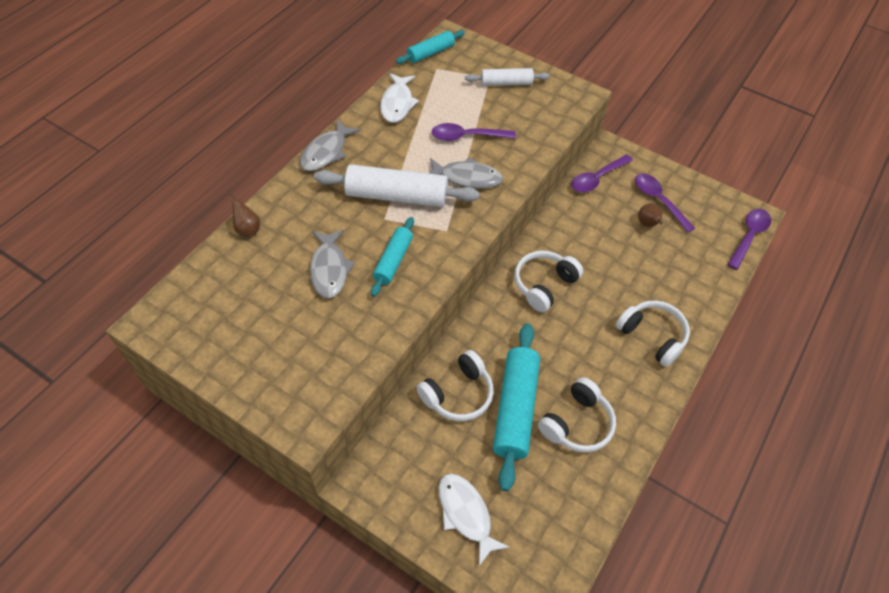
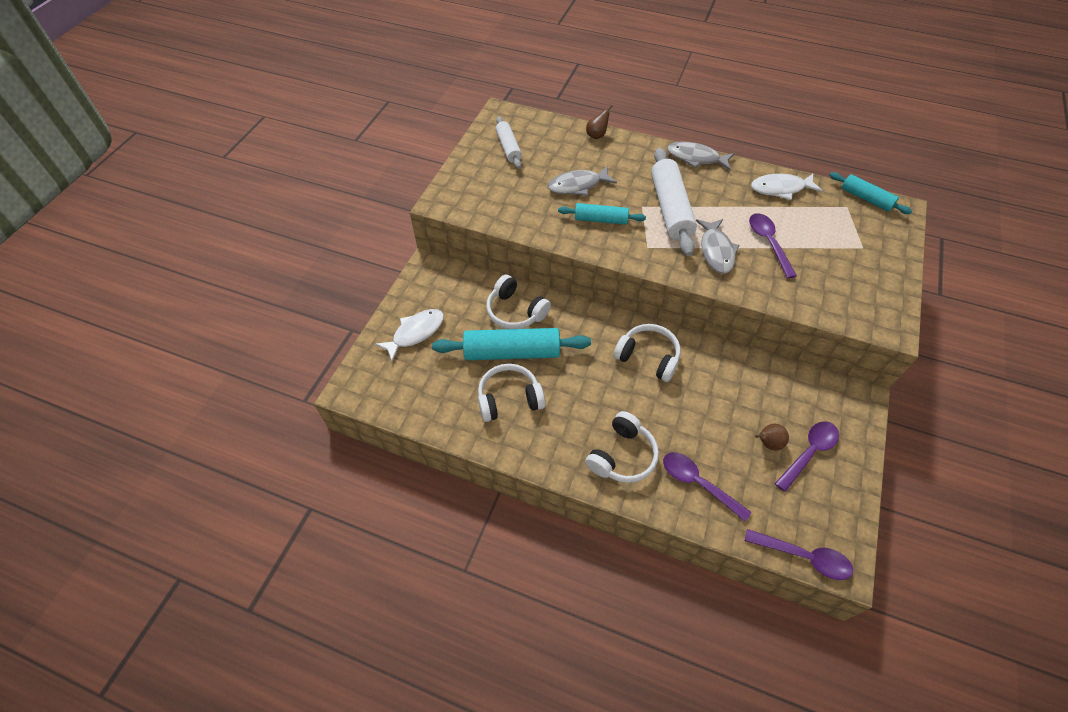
camera: 80 degrees right, 0 degrees up
(506, 83) = (863, 261): white rolling pin -> white rolling pin (508, 148)
(577, 423) = (509, 399): white headphones -> white headphones turned 135 degrees clockwise
(597, 178) = (808, 389): purple spoon -> purple spoon (697, 483)

